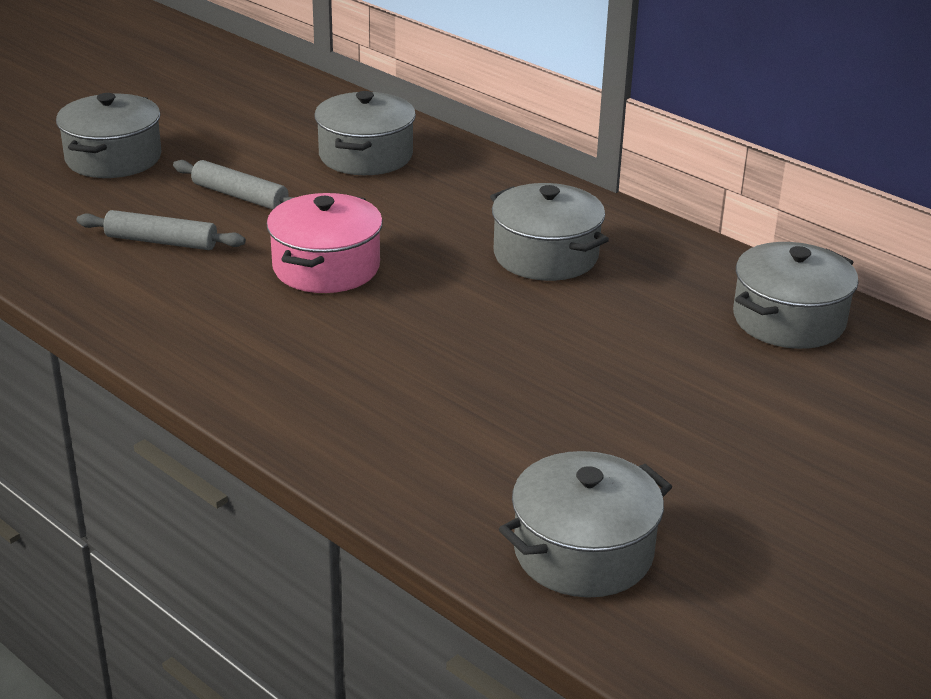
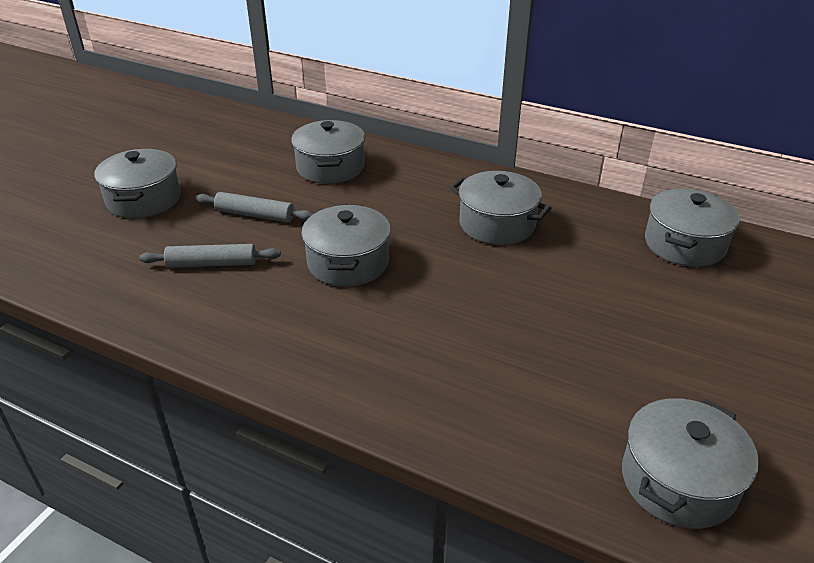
camera: 15 degrees left, 5 degrees up
(326, 267) = (348, 262): pink pot -> grey pot

